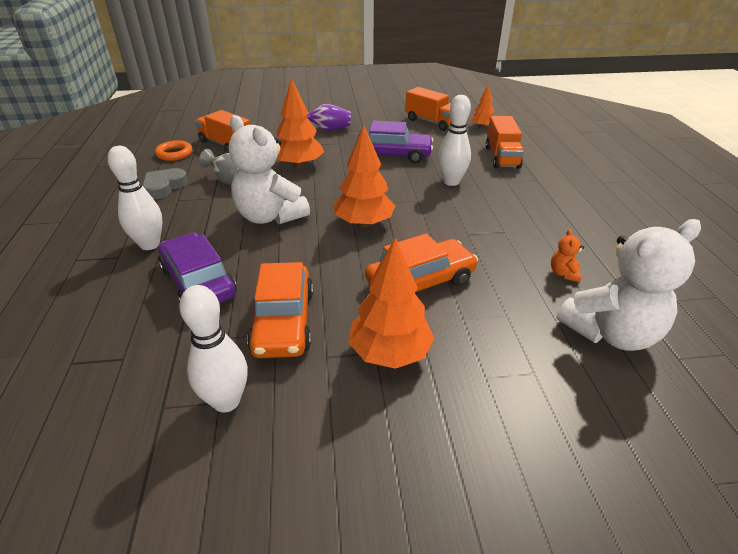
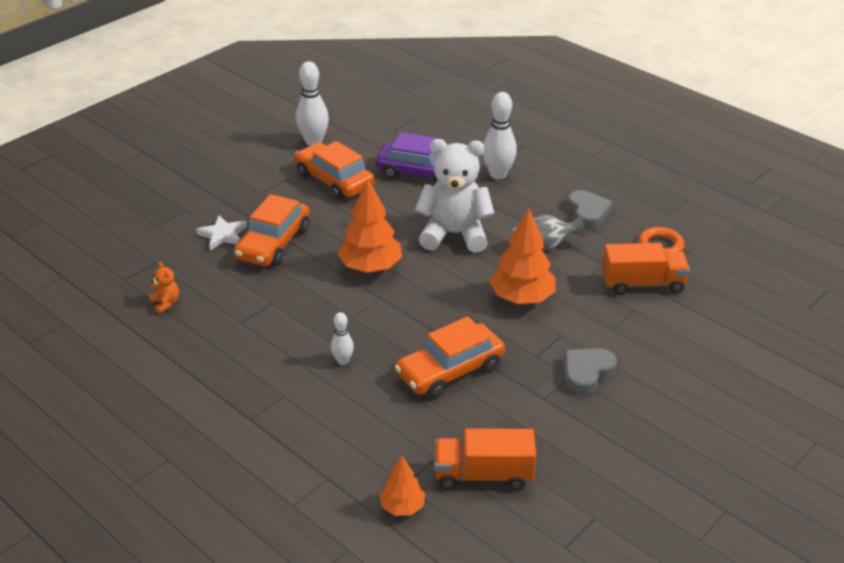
camera: 140 degrees right, 0 degrees up
(328, 129) = (586, 373): purple vase -> grey heart
(390, 352) = (252, 196): orange tree -> none
(393, 155) = (450, 370): purple car -> orange car
(451, 182) = (343, 361): white bowling pin -> white bowling pin, size x0.55
(463, 317) = (223, 235): none -> white star
(502, 157) = (320, 441): orange truck -> none
(610, 333) = (114, 272): white teddy bear -> none

